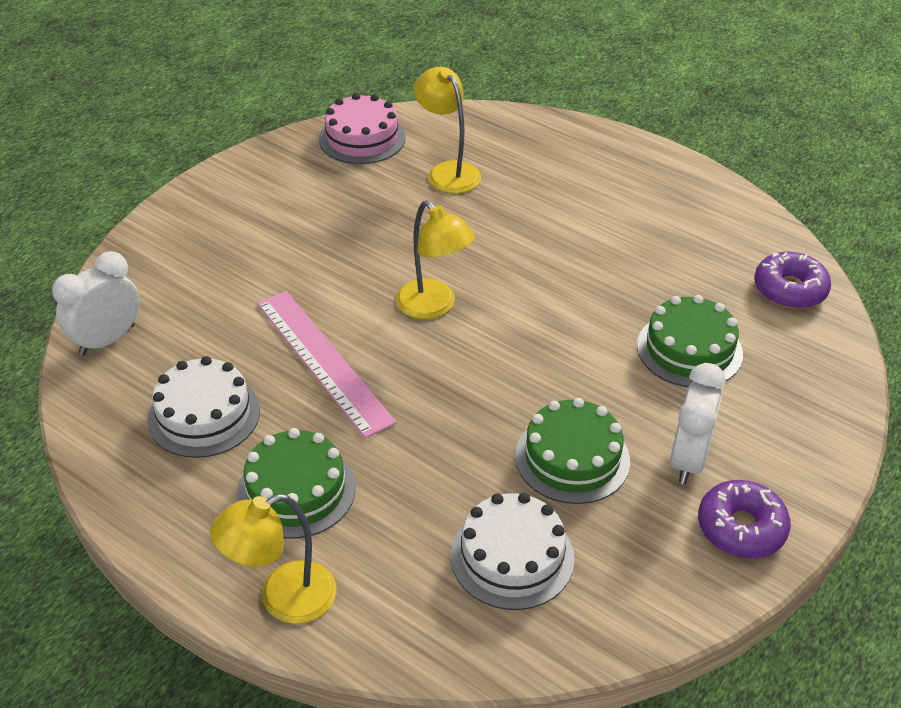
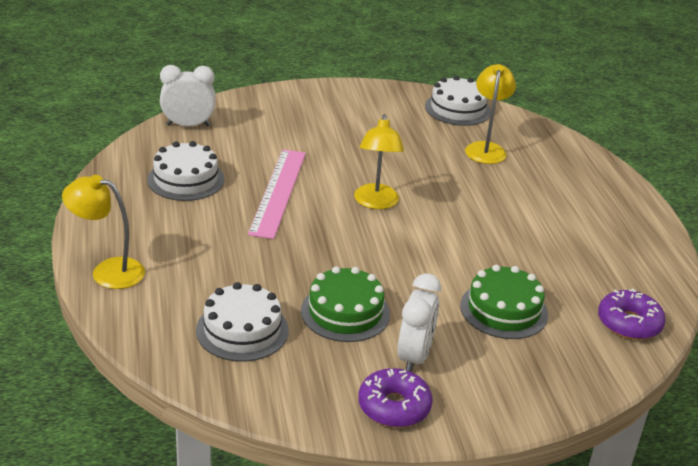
camera: 40 degrees right, 10 degrees down
(296, 490) = (181, 235): green cake -> none
(362, 138) = (457, 109): pink cake -> white cake
(688, 460) = (414, 357): white clock -> white clock turned 45 degrees counterclockwise

